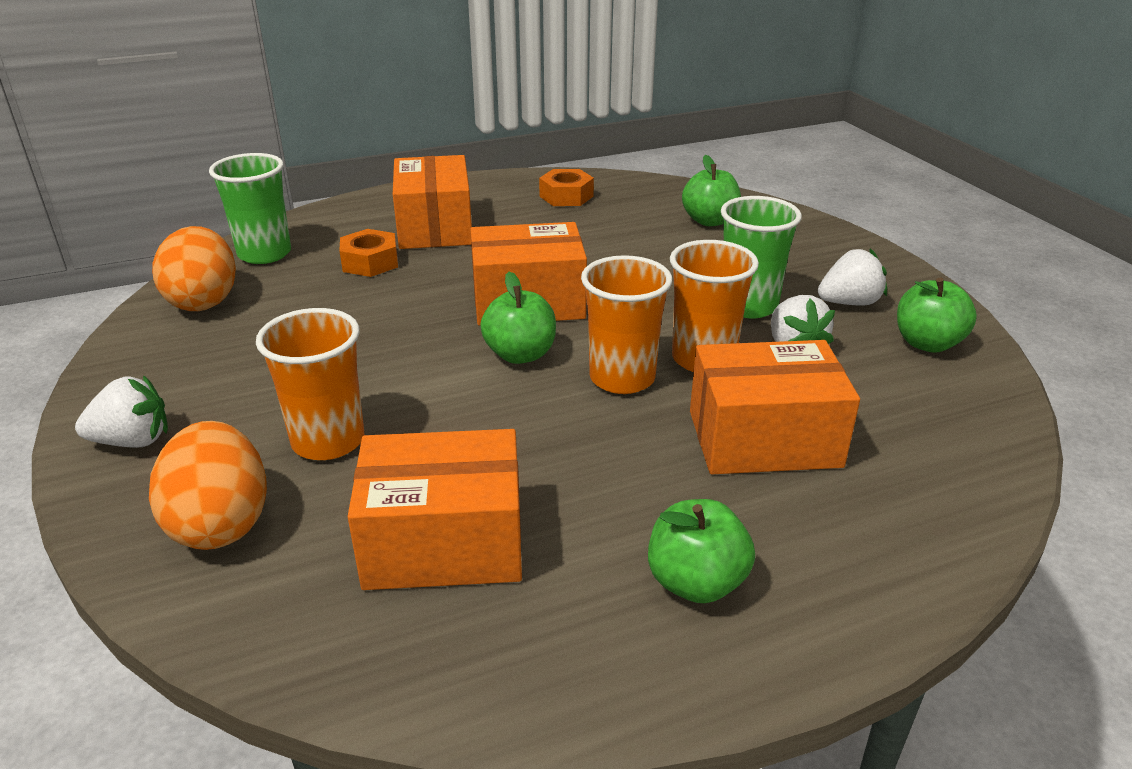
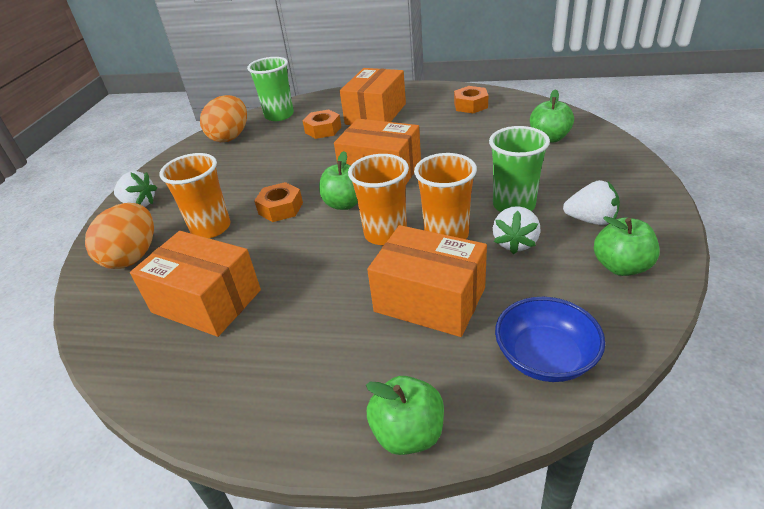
camera: 35 degrees right, 5 degrees up
(422, 384) = (280, 208): none -> orange nut
(696, 582) = (299, 374): green apple -> green apple (408, 433)
(950, 458) = (545, 357): none -> blue bowl

